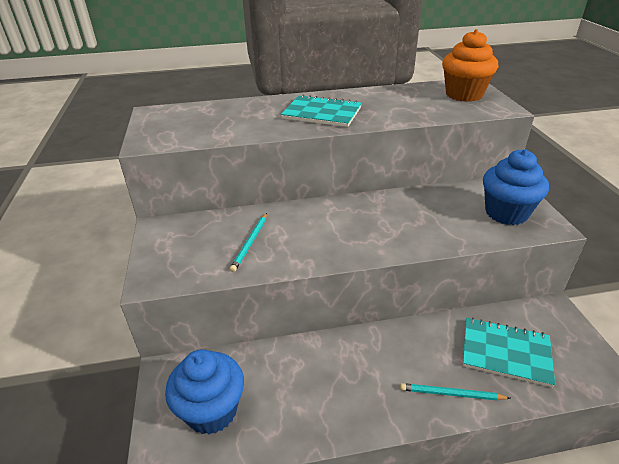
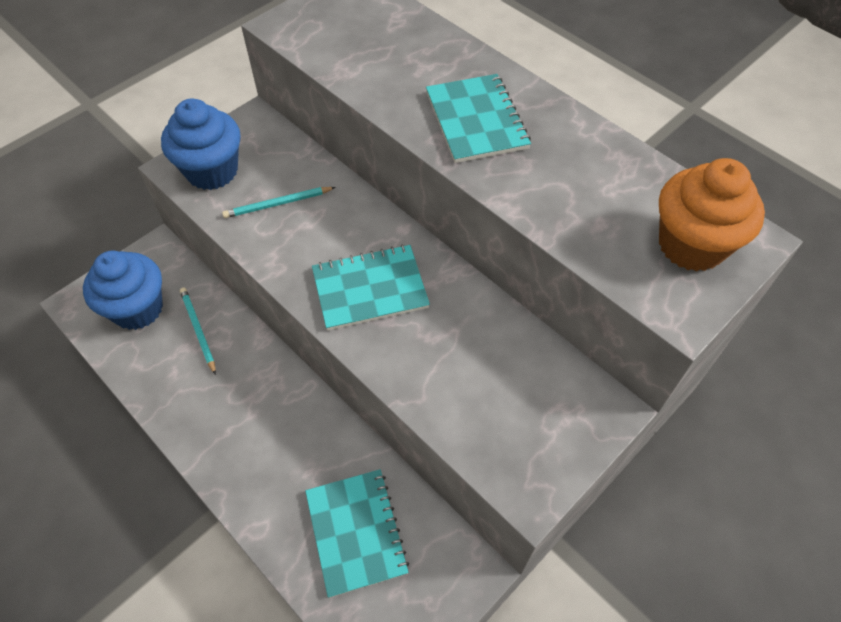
camera: 55 degrees right, 20 degrees up
(363, 230) = (370, 289): none -> turquoise notebook
(451, 394) = (263, 496): turquoise pencil -> turquoise pencil (198, 330)
(506, 213) = (524, 428): blue cupcake -> blue cupcake (212, 171)

